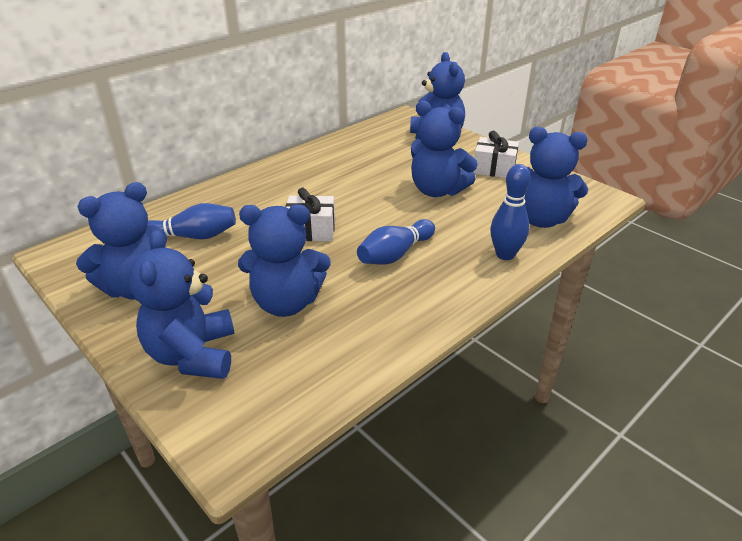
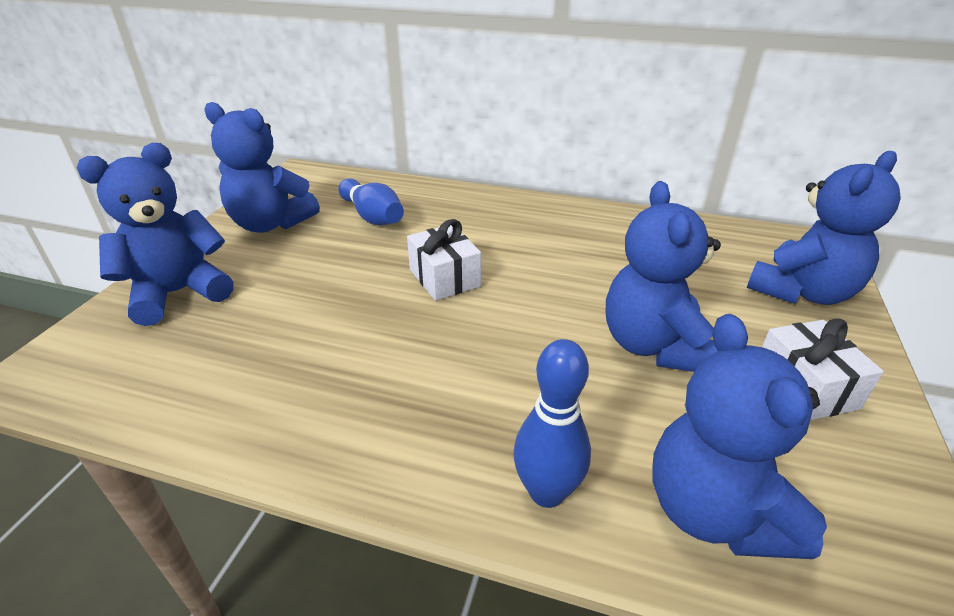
camera: 60 degrees right, 0 degrees up
(286, 302) = (290, 315): blue teddy bear -> none
(395, 254) = (448, 363): blue bowling pin -> none

